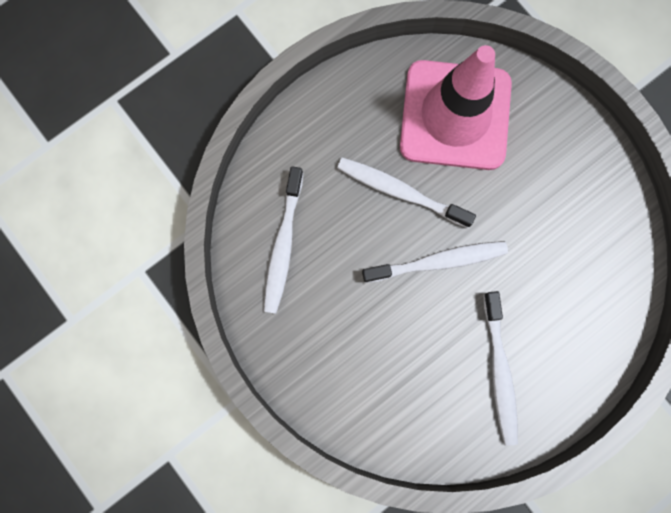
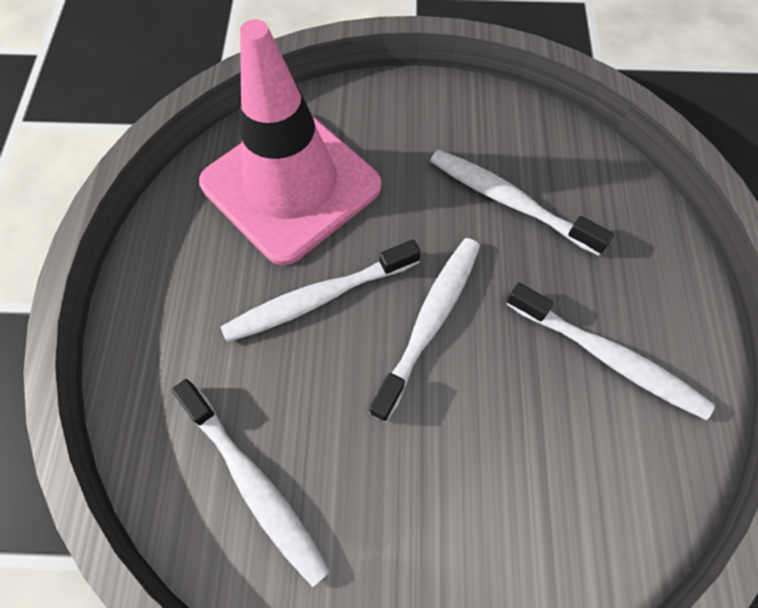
camera: 50 degrees left, 15 degrees down
(555, 248) = (510, 201): none -> white toothbrush

